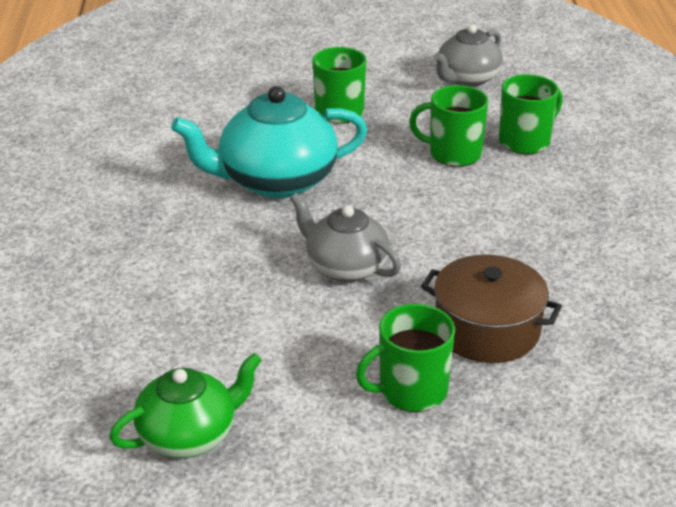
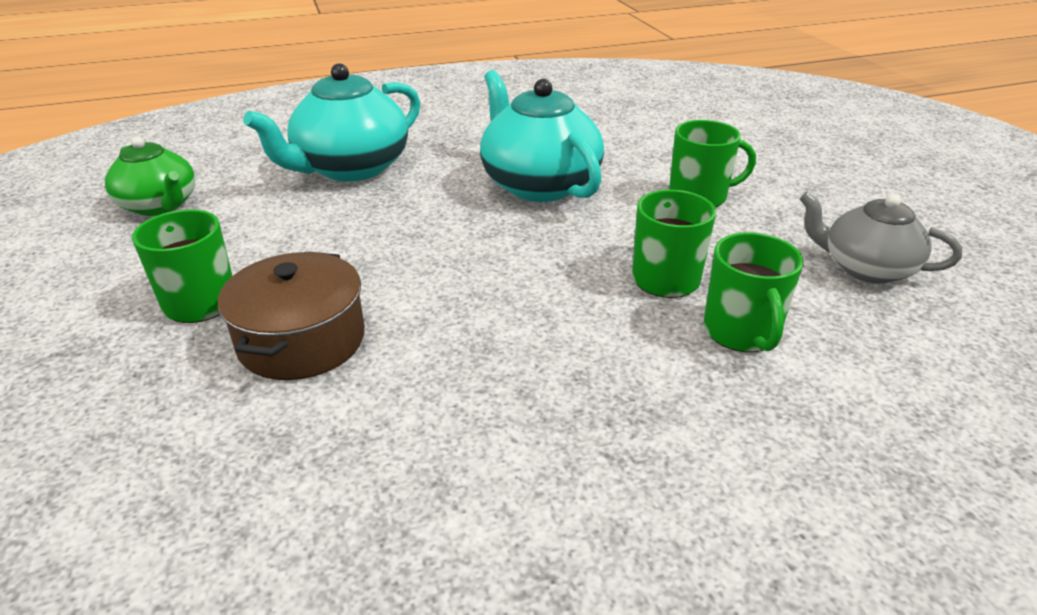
camera: 75 degrees right, 0 degrees up
(171, 289) = (350, 168): none -> turquoise teapot
(345, 267) = (402, 239): grey teapot -> none
(525, 141) = (741, 332): green mug -> green mug turned 45 degrees clockwise

